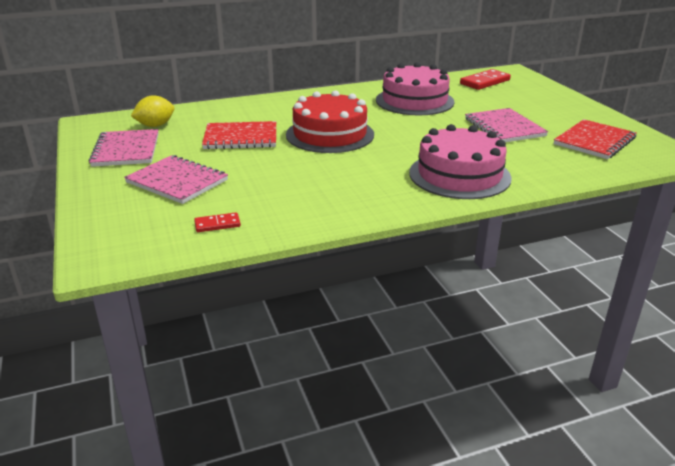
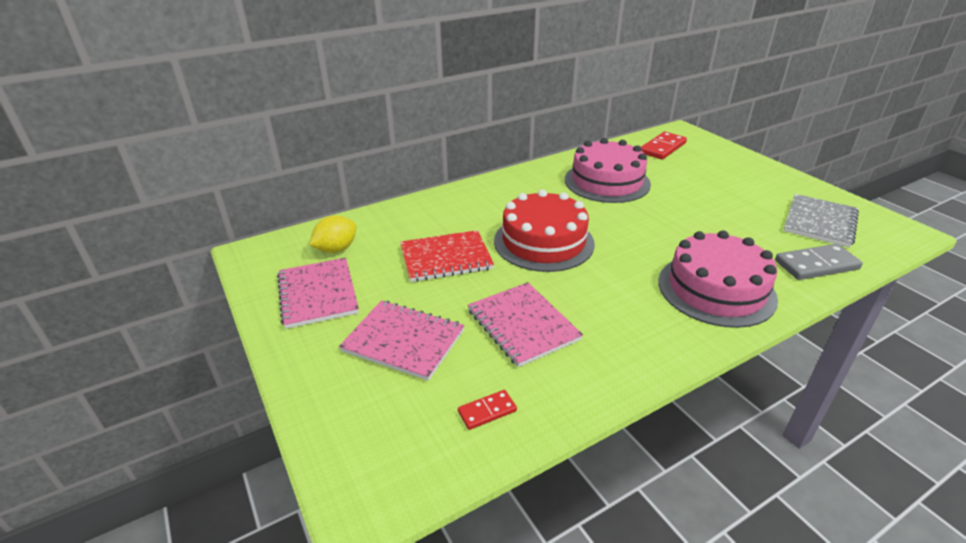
camera: 10 degrees left, 5 degrees up
(504, 127) = (720, 211): pink notebook -> pink notebook (522, 325)
(565, 168) = (816, 265): none -> grey domino
(594, 141) = (819, 222): red notebook -> grey notebook

